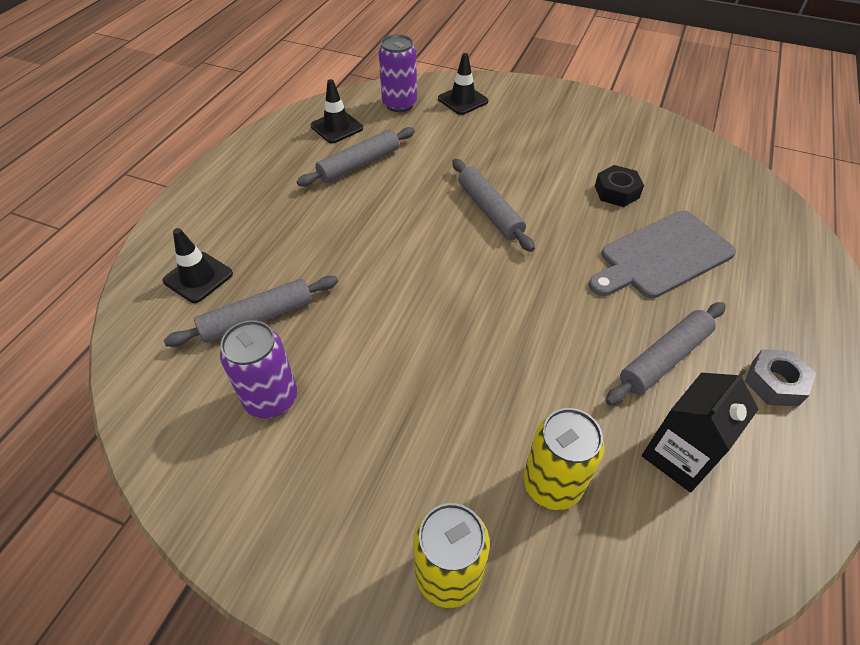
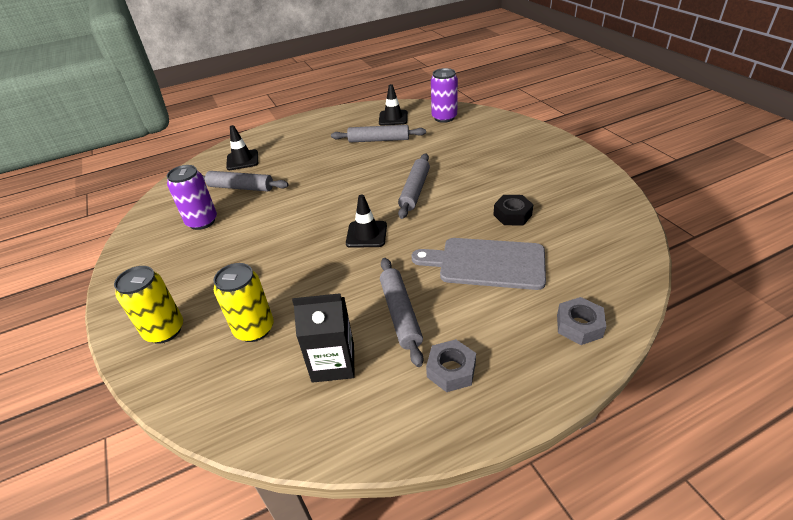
camera: 45 degrees right, 10 degrees down
(463, 100) = (486, 128): black traffic cone -> black traffic cone (366, 234)
(664, 358) = (400, 314): grey rolling pin -> grey rolling pin turned 75 degrees clockwise
(799, 273) = (579, 326): none -> grey nut

